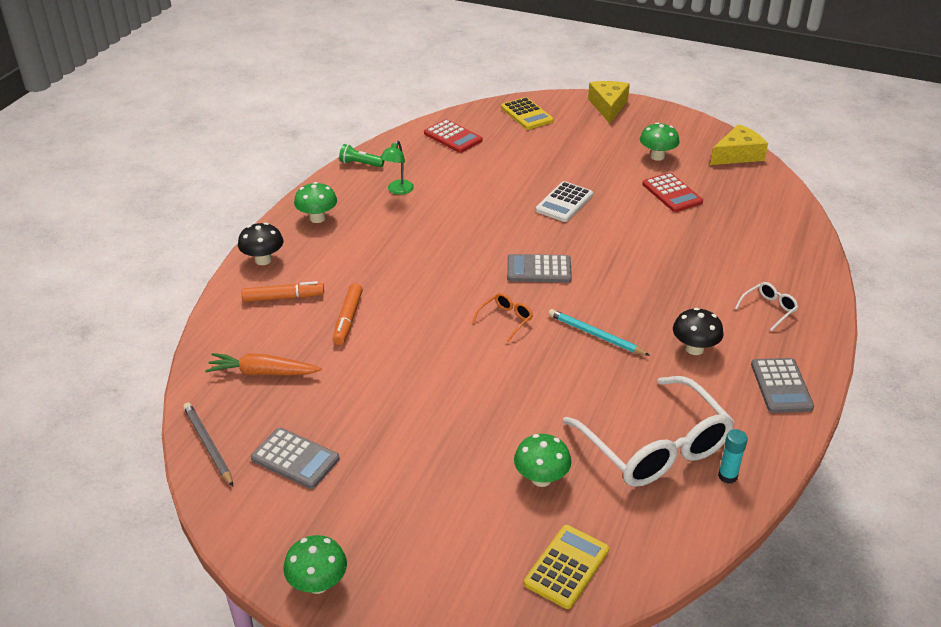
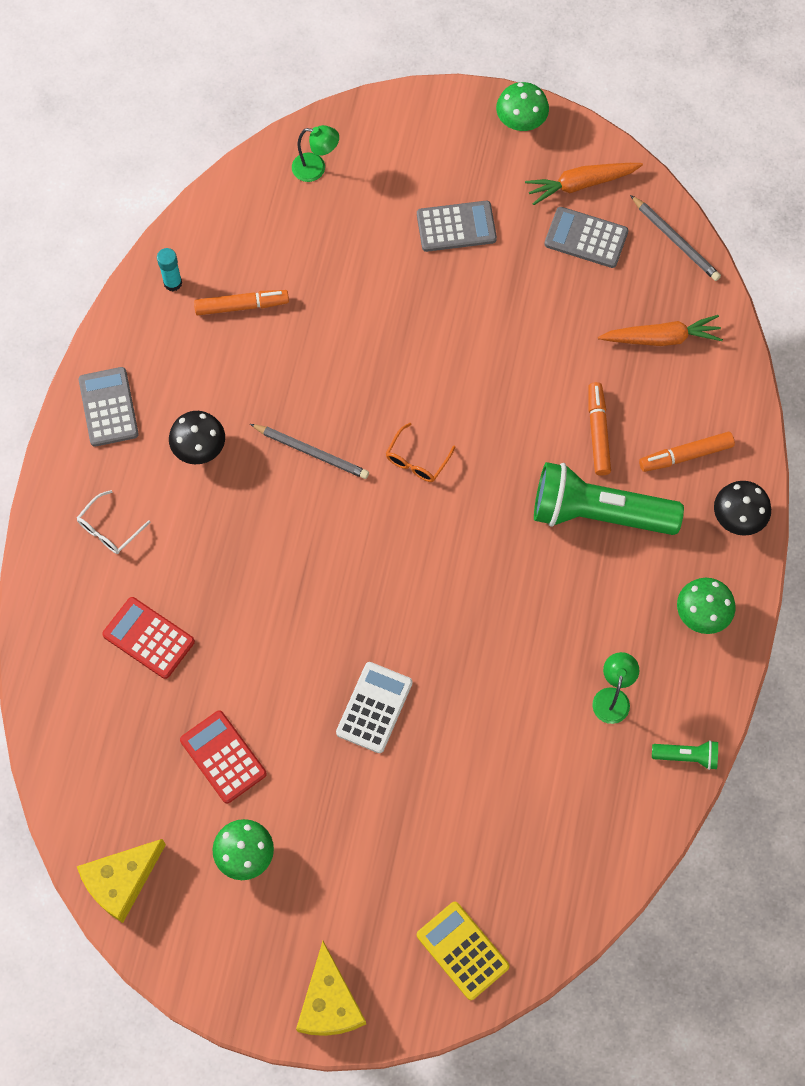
camera: 170 degrees right, 30 degrees up
(278, 508) = (581, 184): none -> orange carrot
(368, 274) = (598, 513): none -> green flashlight
(452, 137) = (567, 857): red calculator -> red calculator (148, 638)
(539, 269) = (390, 557): grey calculator -> grey calculator (456, 227)
(541, 478) = (349, 253): green mushroom -> none
(566, 567) = (316, 168): yellow calculator -> green lamp
(595, 335) = (311, 452): turquoise pencil -> grey pencil
(655, 447) = (242, 306): white glasses -> orange marker

